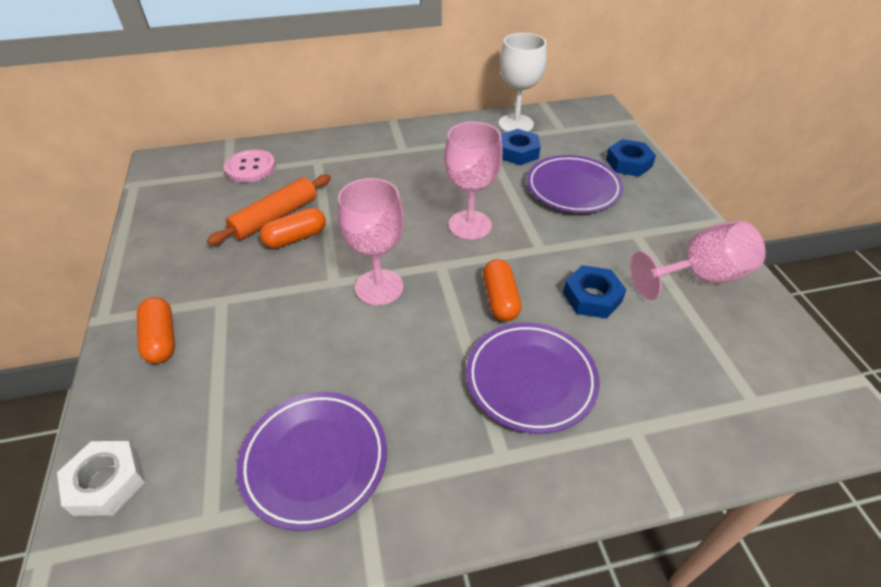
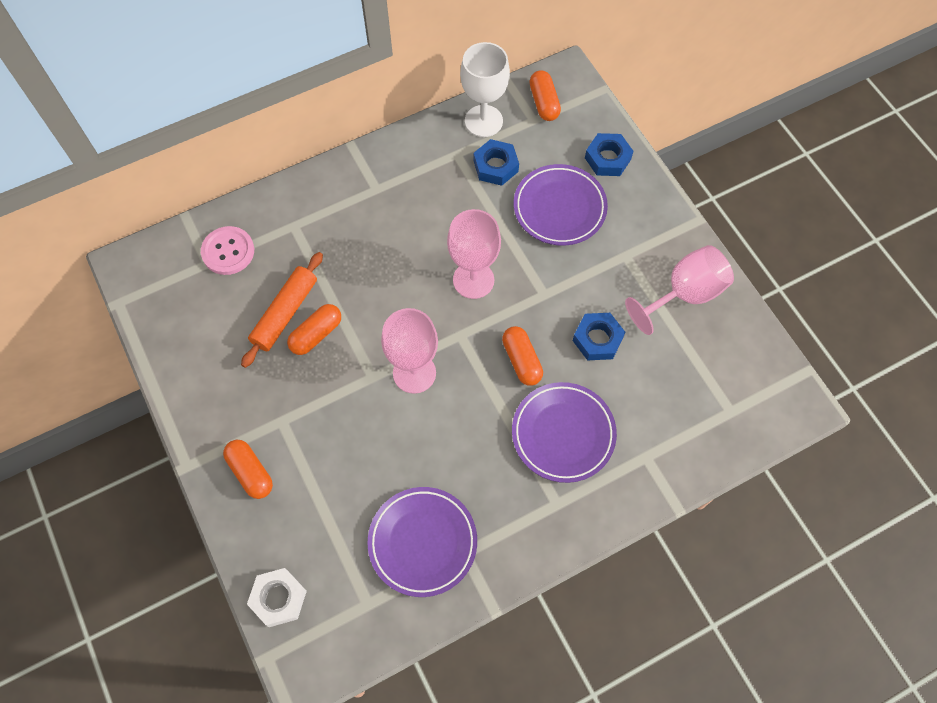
camera: 15 degrees left, 20 degrees up
(574, 121) = (544, 103): none -> orange capsule

